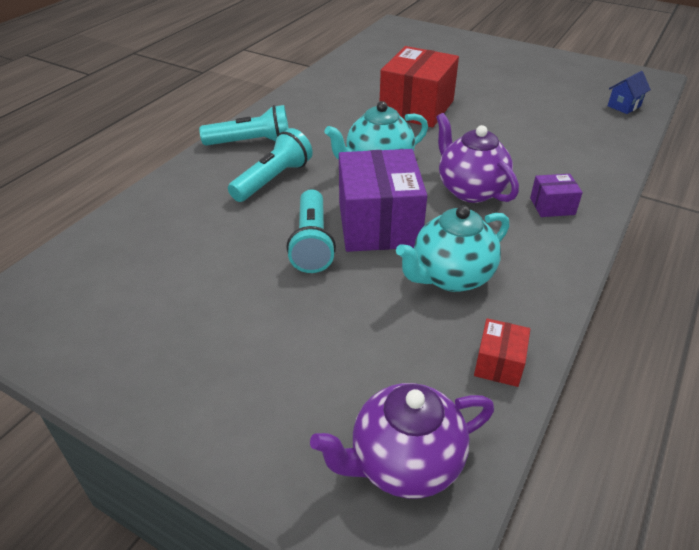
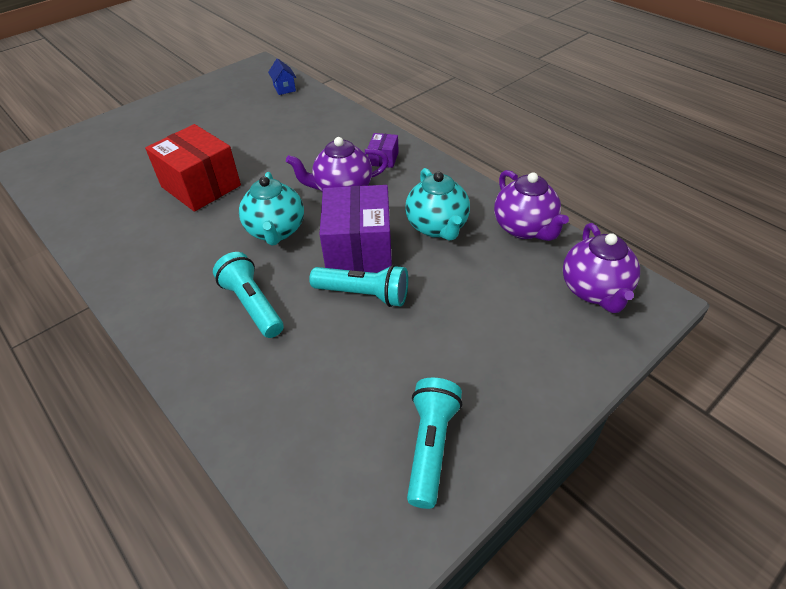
camera: 70 degrees left, 5 degrees up
(251, 142) = (172, 312): turquoise flashlight -> turquoise flashlight (431, 446)
(378, 224) = (359, 249): purple box -> purple box turned 75 degrees clockwise
(499, 363) = (525, 228): red box -> purple teapot

